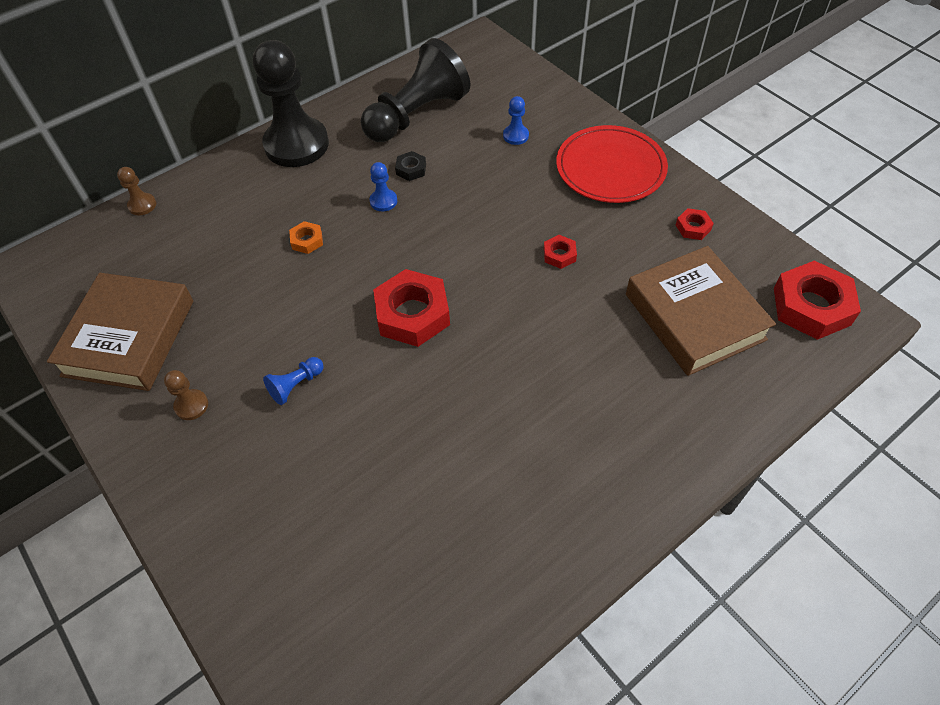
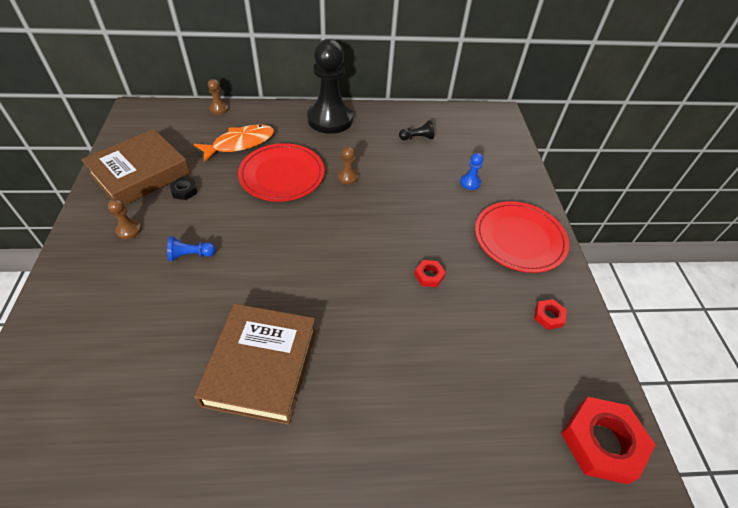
camera: 30 degrees right, 5 degrees down
(217, 232) = (240, 143): none -> orange fish
(307, 240) = (282, 175): orange nut -> red plate
(383, 201) = (348, 177): blue pawn -> brown pawn
(411, 169) = (382, 167): black nut -> black nut (184, 191)
(412, 314) = (298, 255): red nut -> none
(417, 115) = (417, 138): black pawn -> black pawn, size x0.40
(694, 317) = (491, 384): brown book -> brown book (261, 366)

